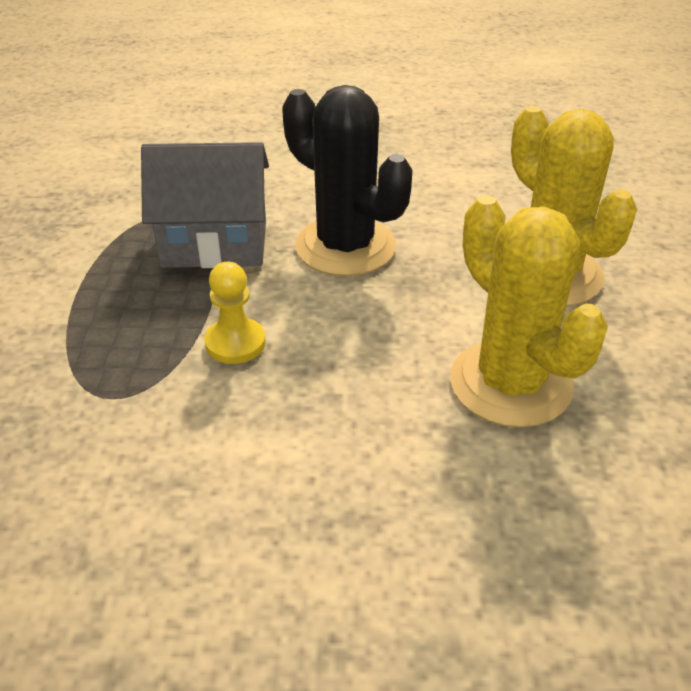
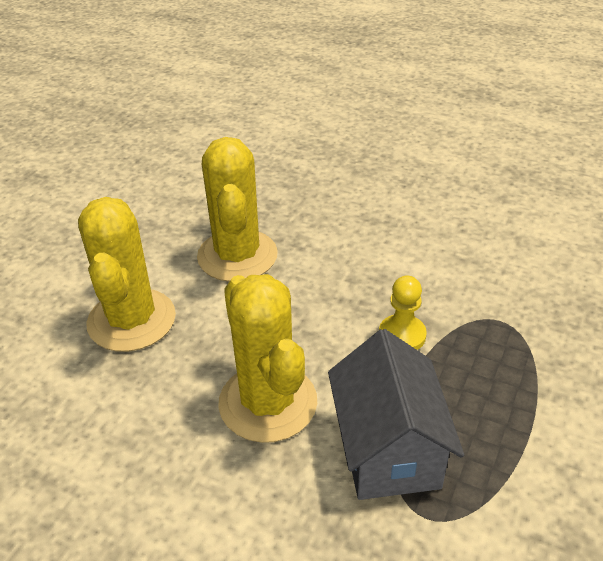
camera: 155 degrees left, 0 degrees up
(215, 243) = (388, 449): grey house -> grey house turned 60 degrees clockwise
(345, 247) = (268, 403): black cactus -> yellow cactus

